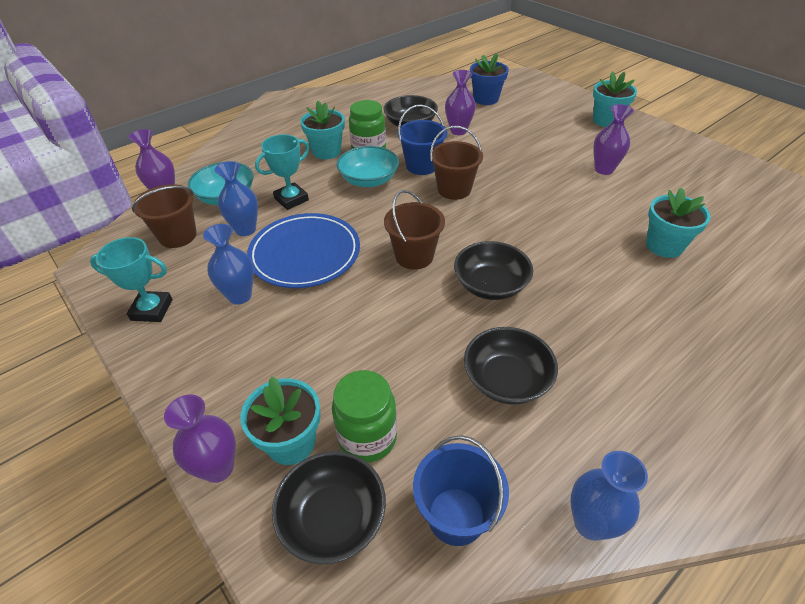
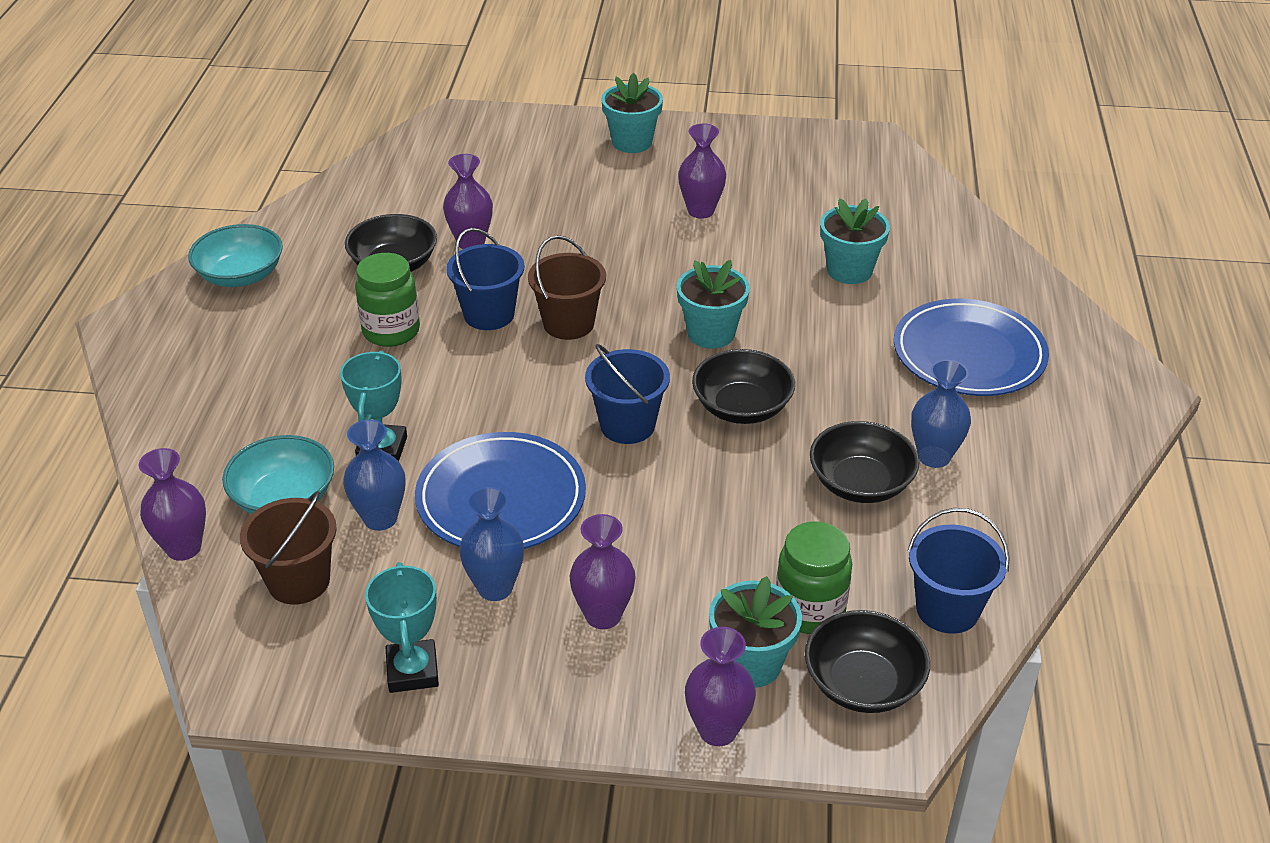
camera: 45 degrees left, 5 degrees down
(152, 310) = (413, 671): turquoise trophy -> turquoise trophy turned 60 degrees counterclockwise
(262, 348) = (603, 615): none -> purple vase
(326, 151) = (331, 362): turquoise flower pot -> turquoise flower pot (711, 333)
(369, 180) = (447, 368): turquoise bowl -> turquoise bowl (240, 275)
(414, 256) = (627, 425): brown bucket -> blue bucket
(486, 99) = (446, 178): blue flower pot -> none
(591, 523) = (1037, 542): blue vase -> blue vase (934, 457)
(696, 345) = (969, 354): none -> blue plate

